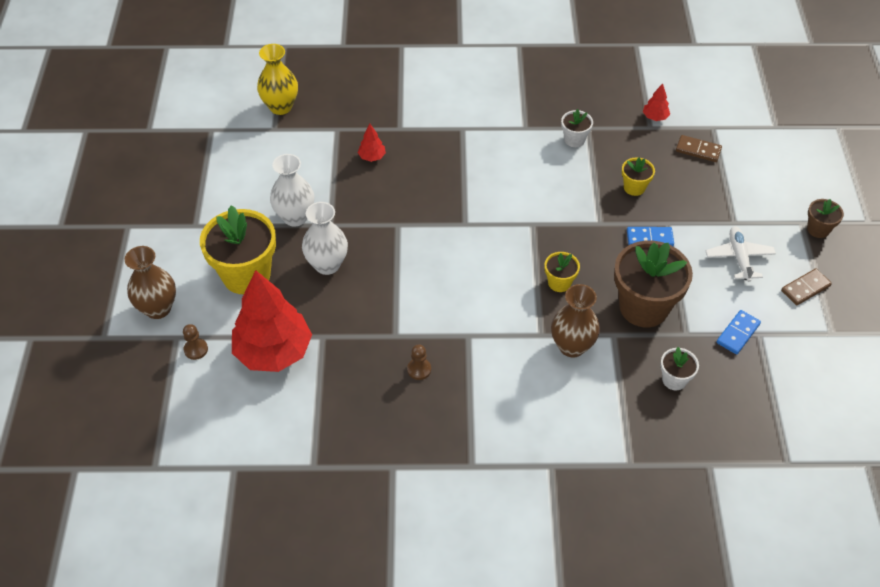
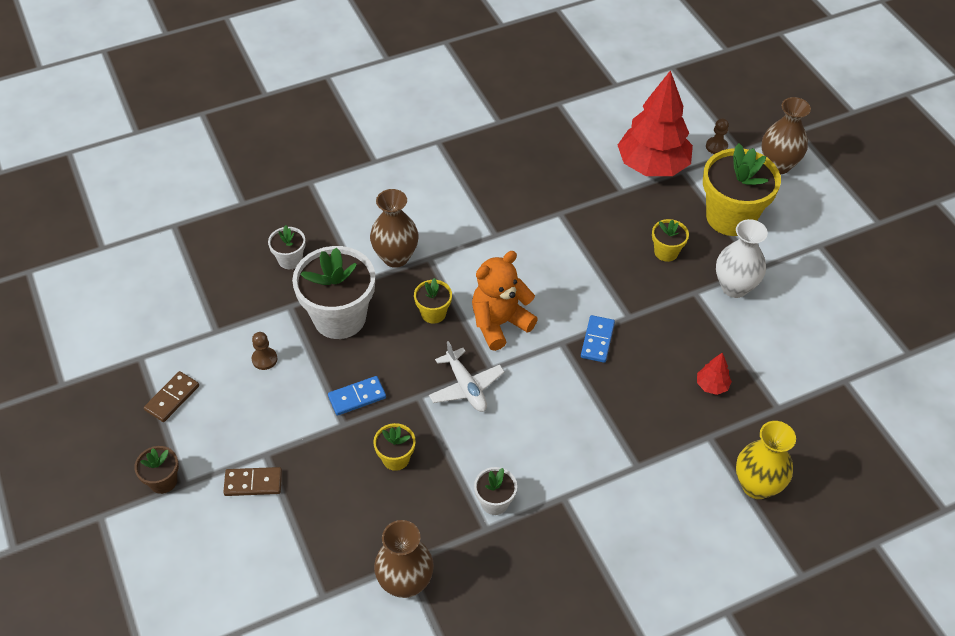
camera: 155 degrees right, 0 degrees up
(280, 107) = (864, 413): yellow vase -> yellow vase (756, 485)
(327, 265) = (666, 252): white vase -> yellow flower pot
(419, 369) = (521, 193): brown pawn -> brown pawn (264, 359)
(507, 255) = (499, 323): none -> orange teddy bear
(643, 307) = (339, 318): brown flower pot -> white flower pot
(655, 117) = (405, 583): red tree -> brown vase
(698, 150) = (333, 547): brown domino -> brown domino (253, 483)
(738, 333) = (237, 323): blue domino -> blue domino (597, 340)
(739, 257) = (251, 409): white plane -> white plane (466, 387)

